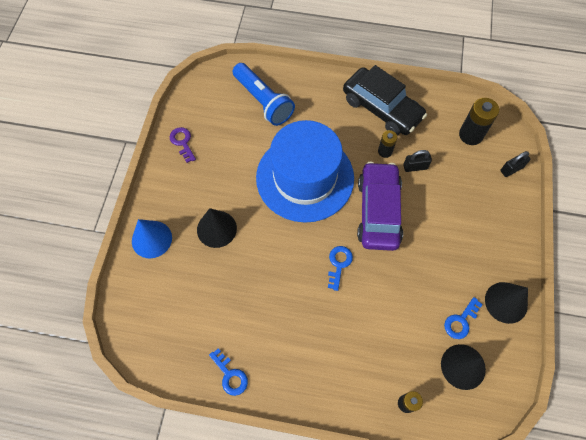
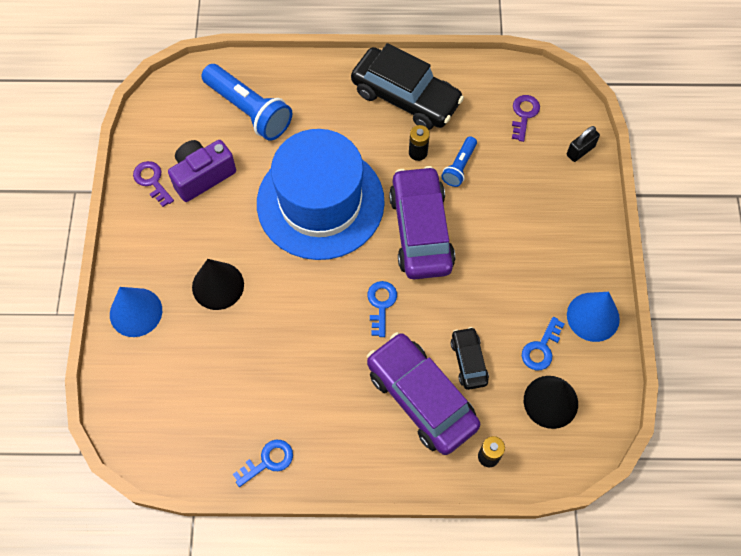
camera: 10 degrees left, 0 degrees up
(220, 144) = (202, 176): none -> purple camera
(230, 375) = (268, 461): blue key -> blue key turned 75 degrees counterclockwise
(359, 345) = (421, 398): none -> purple car
(401, 321) = (468, 361): none -> black car
(415, 167) = (459, 166): black padlock -> blue flashlight
(470, 135) = (524, 115): black battery -> purple key
(506, 302) = (593, 317): black cone -> blue cone

